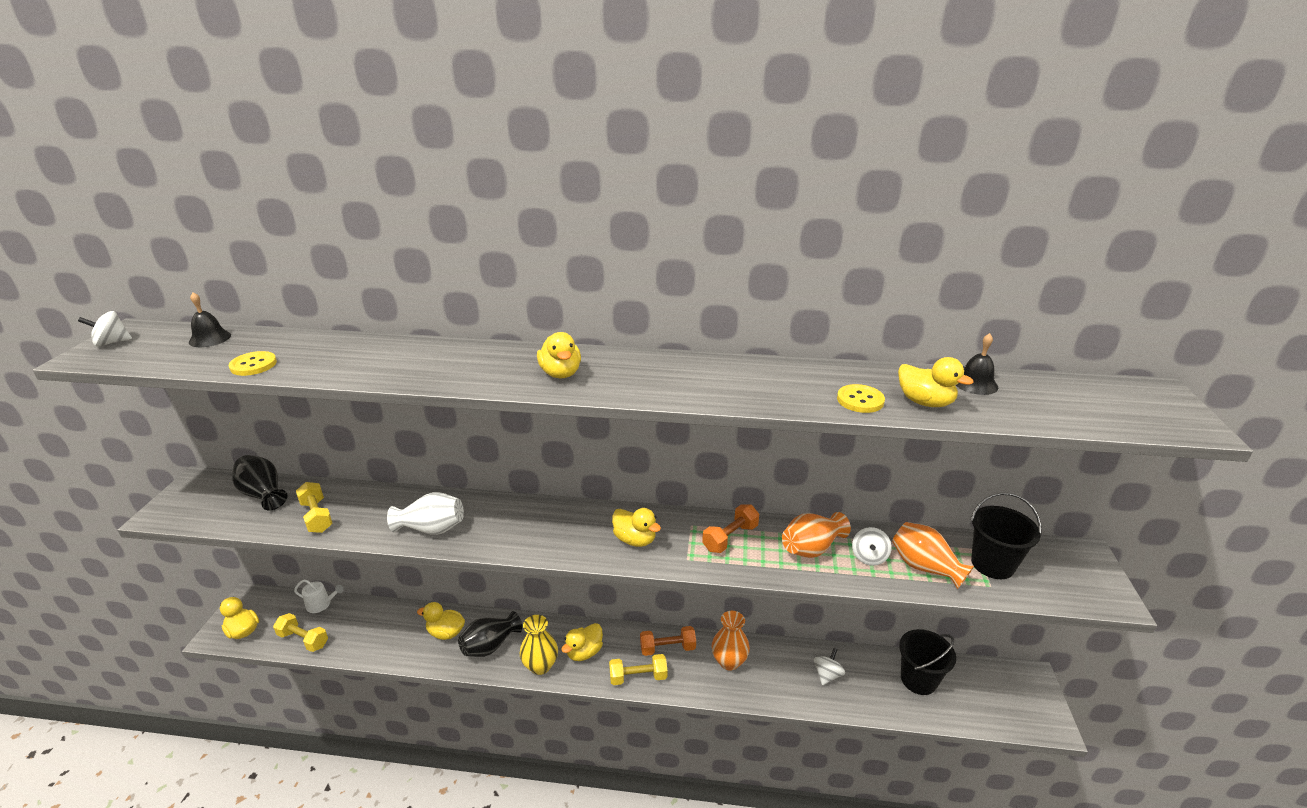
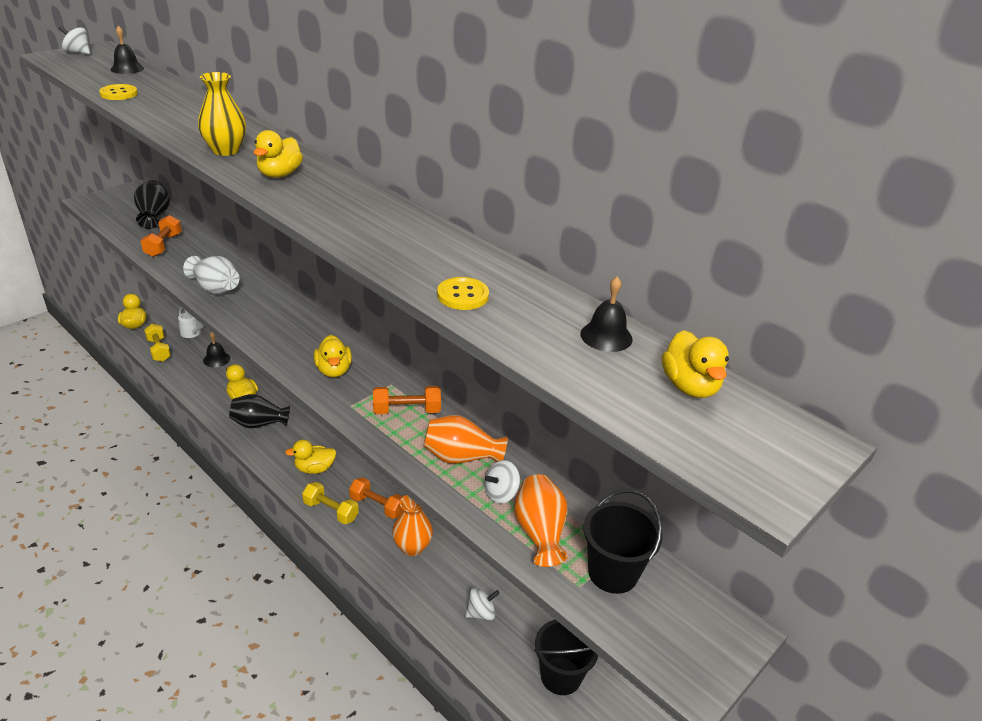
camera: 35 degrees right, 5 degrees up
(317, 516) = (163, 245): yellow dumbbell -> orange dumbbell
(378, 614) = (216, 359): none -> black bell
(540, 666) = (275, 458): yellow vase -> yellow vase (225, 150)
(925, 402) = (518, 325): yellow duck -> yellow duck (690, 386)

